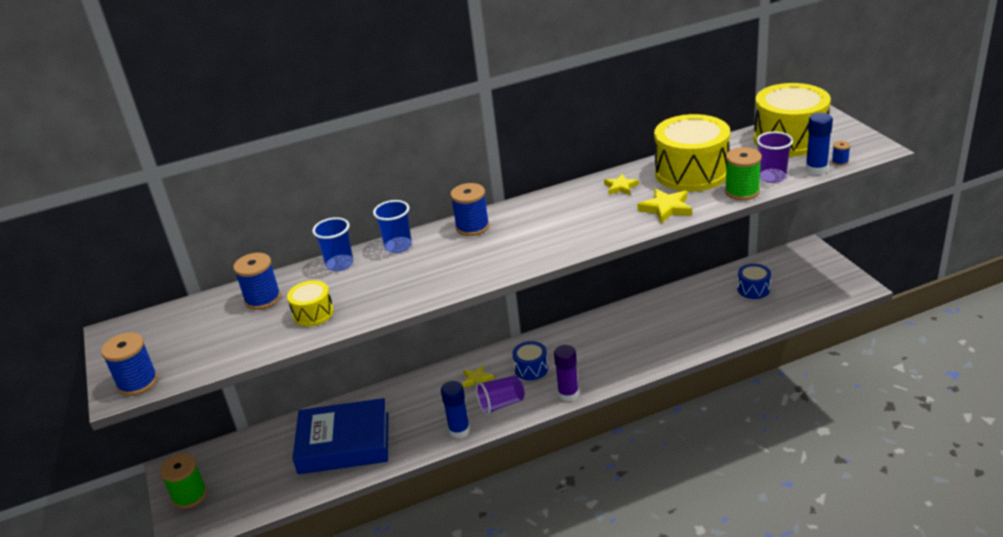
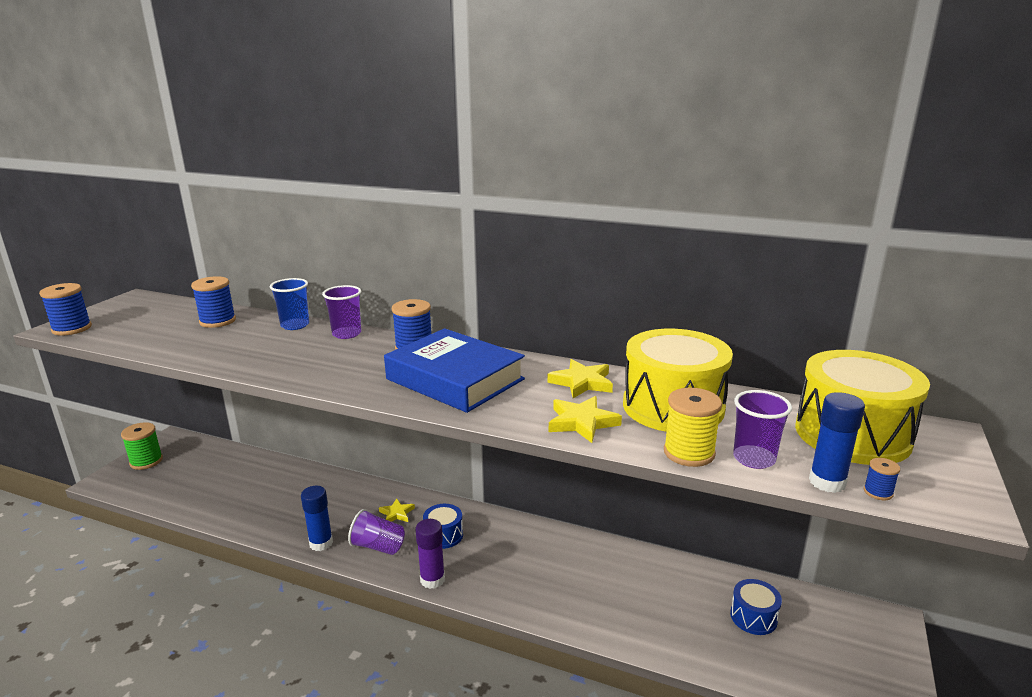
camera: 40 degrees right, 10 degrees down
(313, 313) = (212, 345): yellow drum -> none
(344, 443) = (255, 493): blue book -> blue book (455, 379)
(398, 246) = (346, 334): blue cup -> purple cup
(620, 187) = (582, 382): yellow star -> yellow star, size x1.51
(742, 192) = (689, 453): green spool -> yellow spool

